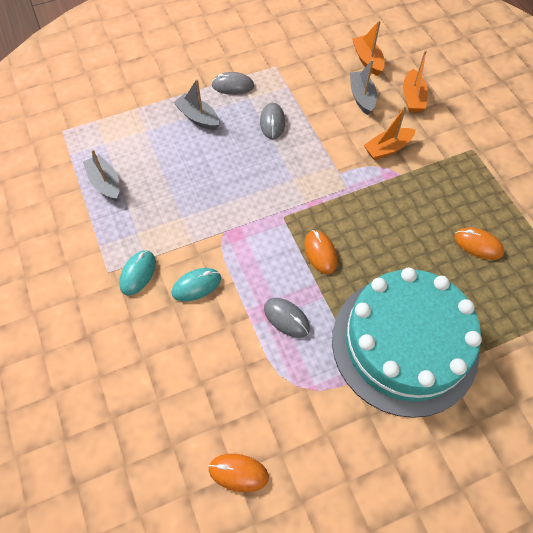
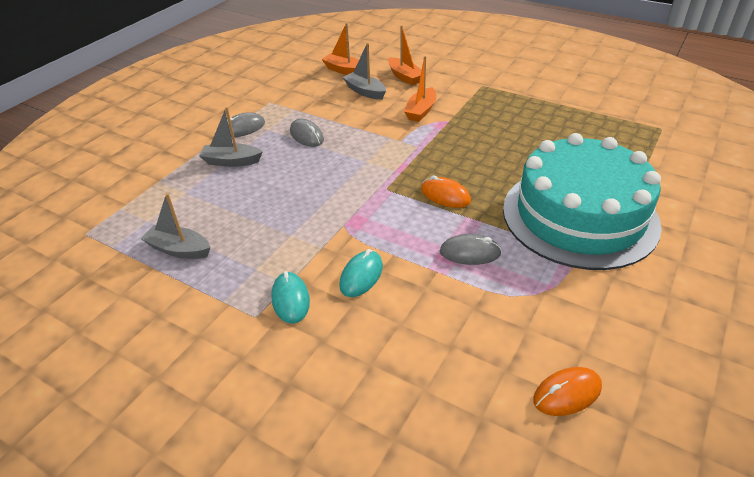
camera: 35 degrees left, 20 degrees down
(478, 245) = (553, 133): orange mouse -> none

